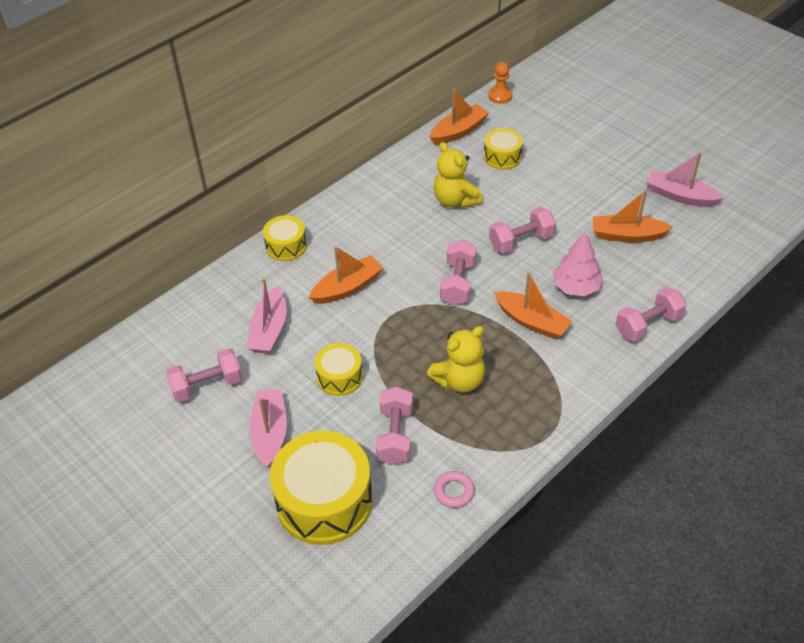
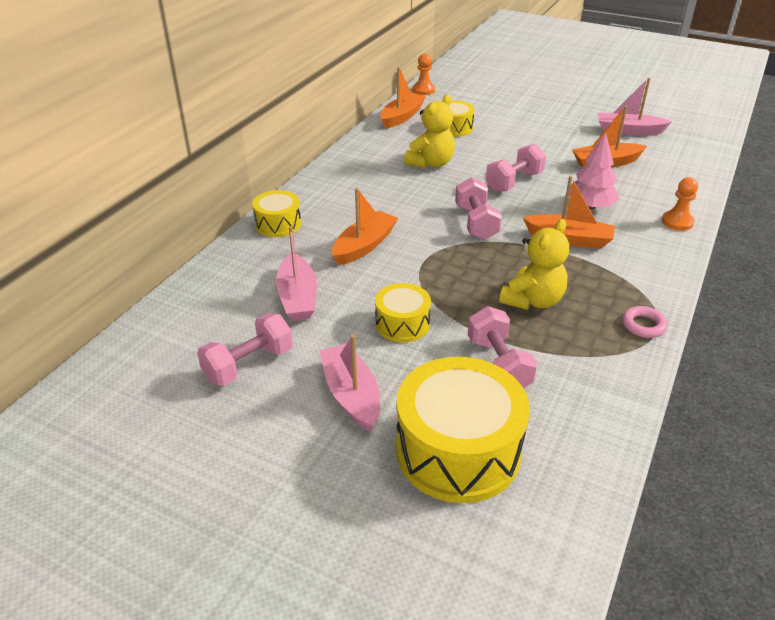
camera: 20 degrees left, 10 degrees down
(454, 491) = (599, 403): pink ring -> pink ring (643, 325)
(455, 200) = (431, 163): yellow teddy bear -> yellow teddy bear turned 90 degrees counterclockwise
(648, 325) = (677, 222): pink dumbbell -> orange pawn

